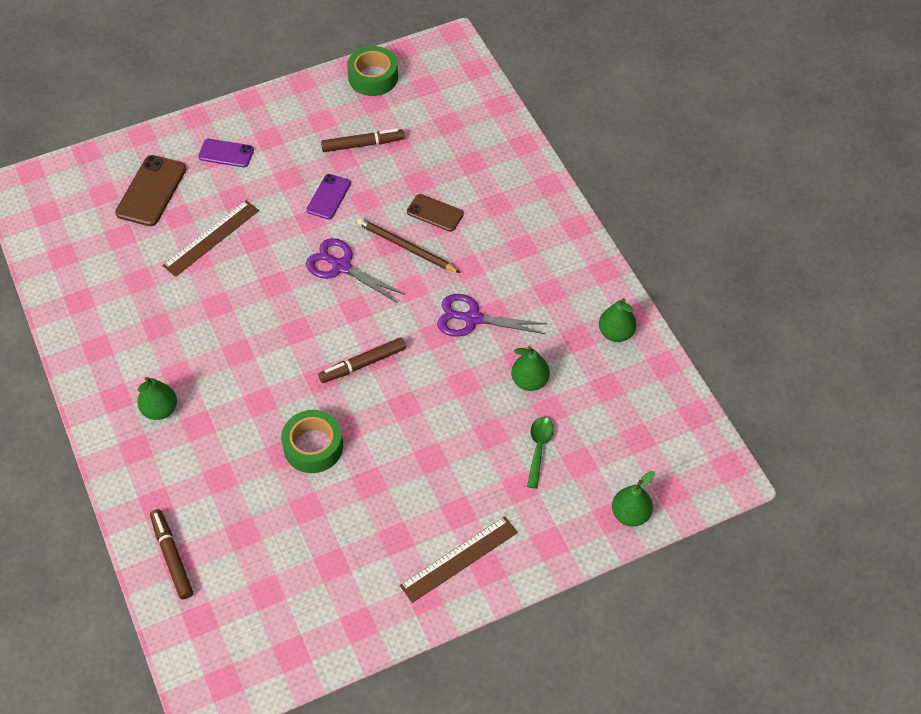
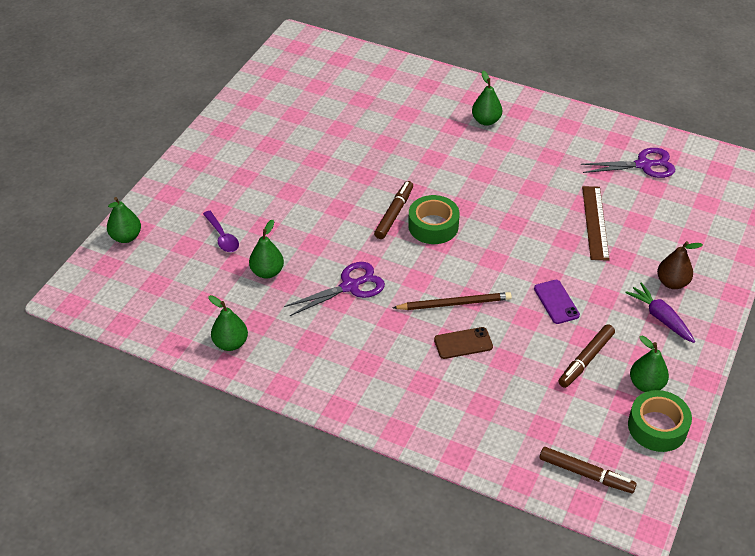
camera: 140 degrees right, 10 degrees down
(151, 191) = (679, 224): brown phone -> none
(172, 557) = (387, 71): brown marker -> brown marker (586, 474)
(226, 153) = (672, 283): purple phone -> brown pear
(271, 136) = (660, 317): none -> purple carrot
(313, 446) = (371, 156): green tape -> green tape (433, 226)
(341, 266) = (484, 261): purple scissors -> purple scissors (643, 165)
(344, 104) = (646, 384): none -> green pear
(459, 559) = (220, 156): brown ruler -> none
(539, 448) = (222, 237): green spoon -> purple spoon

